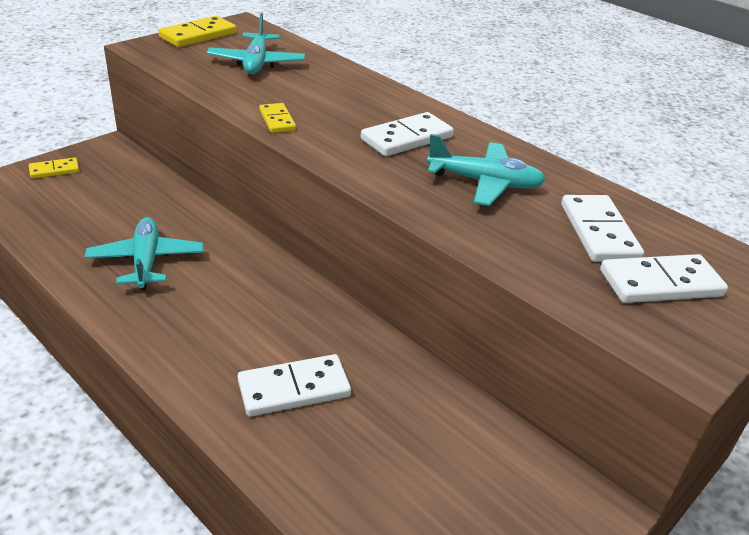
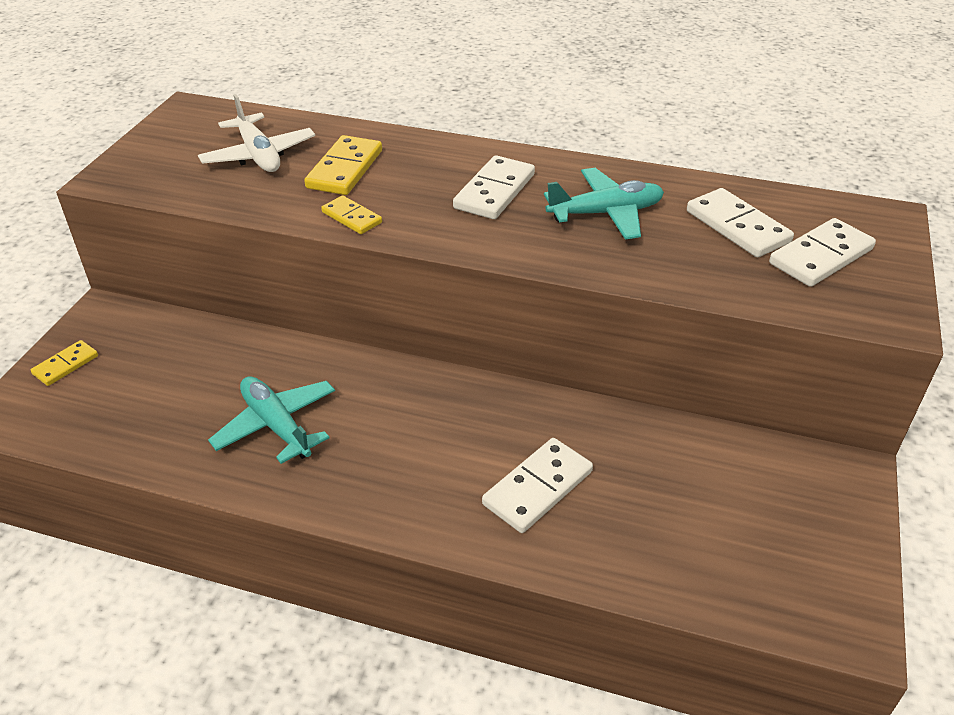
camera: 25 degrees left, 5 degrees up
(198, 35) = (156, 141): yellow domino -> yellow domino (345, 169)
(256, 63) = (258, 155): turquoise plane -> white plane

